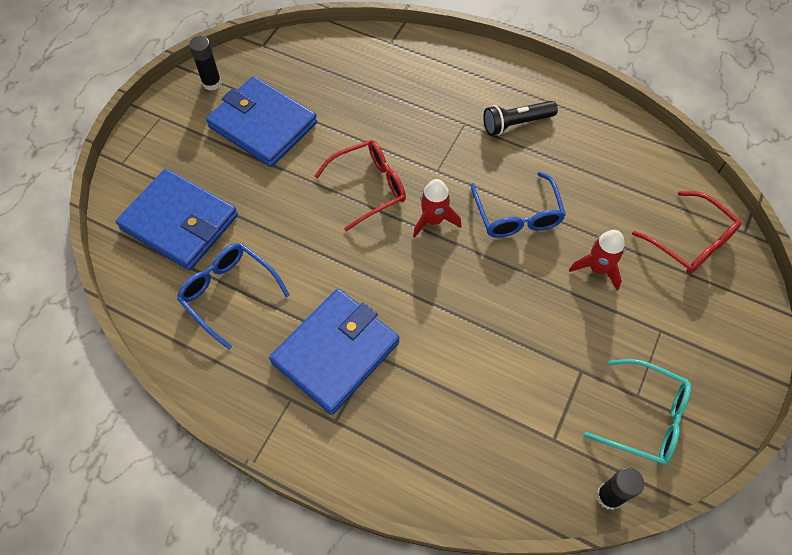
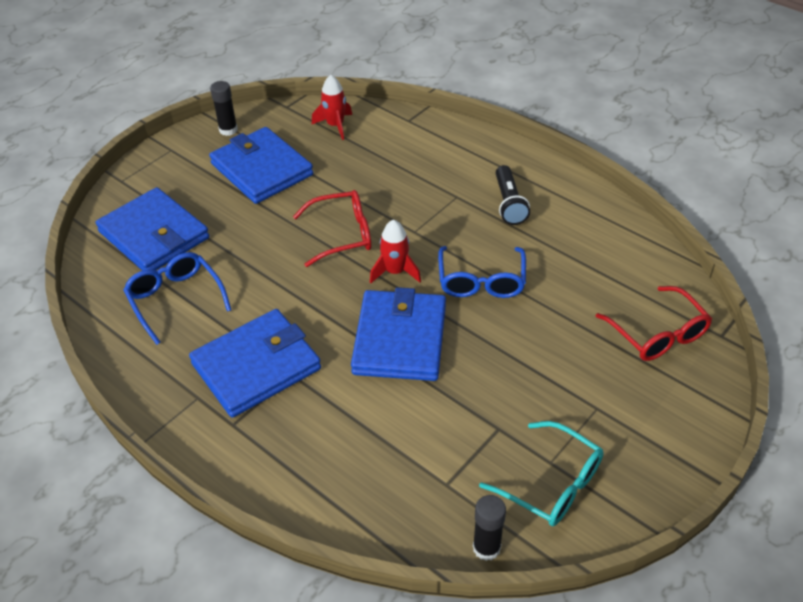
camera: 15 degrees right, 15 degrees down
(462, 294) = (400, 339): none -> blue wallet
(516, 123) = (509, 204): black flashlight -> black flashlight turned 90 degrees counterclockwise
(597, 268) = (548, 341): red rocket -> red rocket (335, 126)

